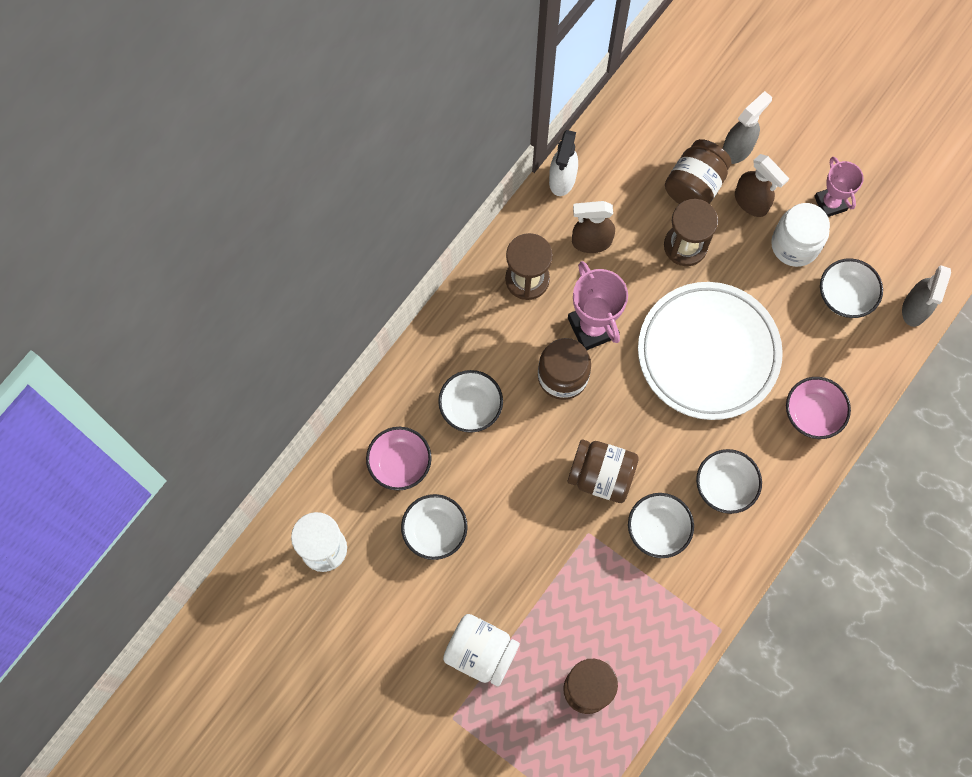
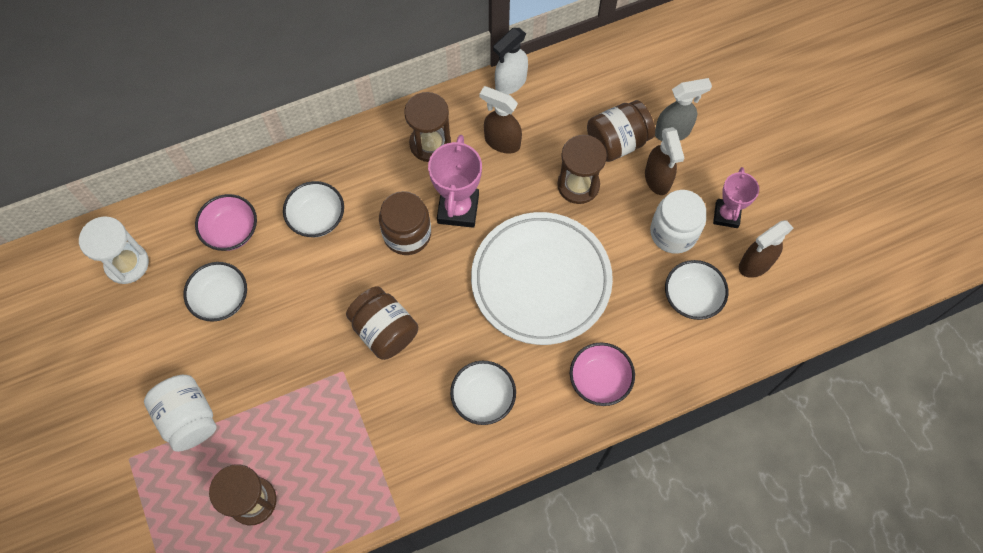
camera: 30 degrees right, 5 degrees down
(658, 529) = (402, 401): white bowl -> none
(880, 236) = (755, 264): none -> brown spray bottle
(915, 309) = (748, 341): grey spray bottle -> none

